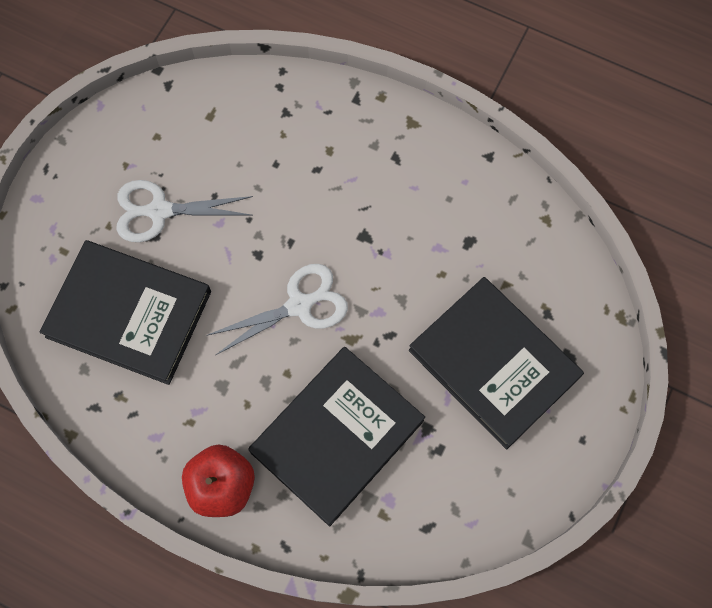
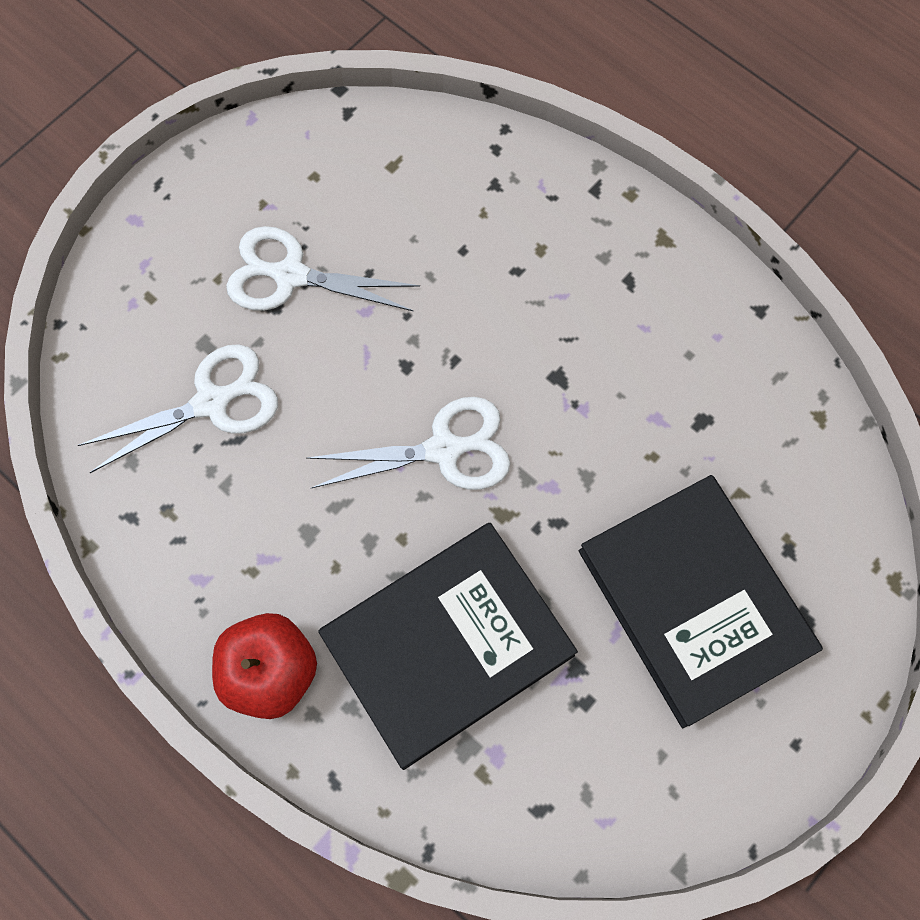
camera: 15 degrees right, 0 degrees up
(129, 314) = (212, 402): black book -> white scissors

